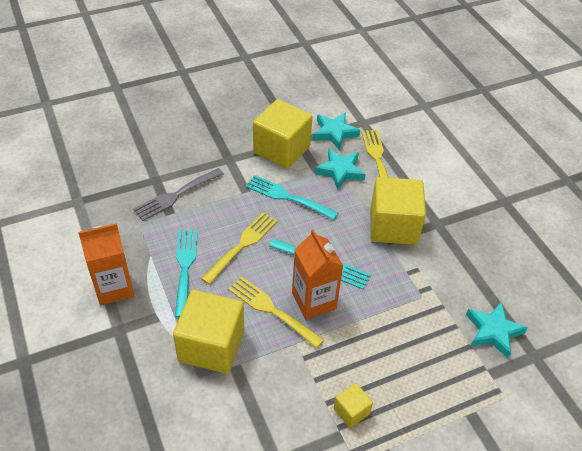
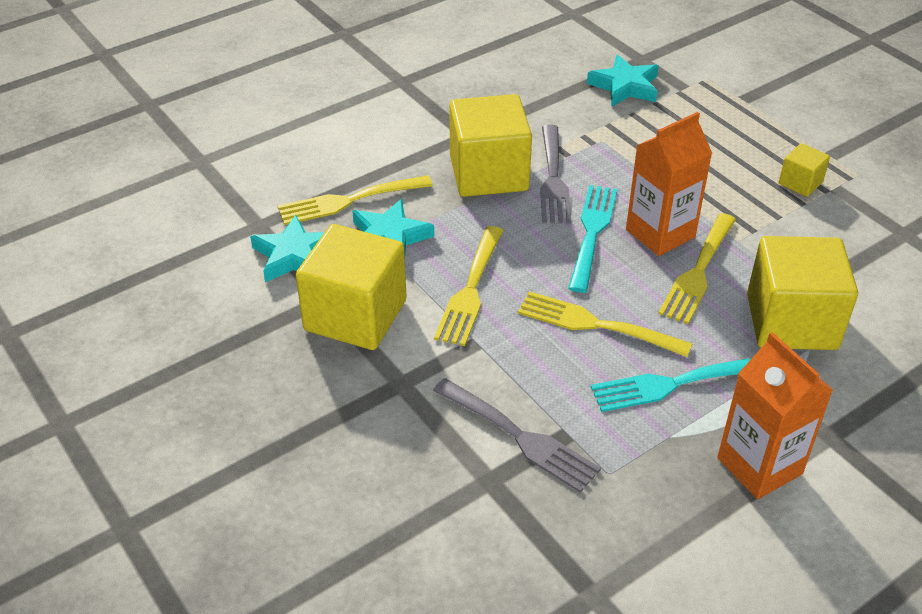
camera: 100 degrees left, 5 degrees down
(287, 197) = (471, 290): turquoise fork -> yellow fork
(382, 258) = (553, 179): none -> grey fork

